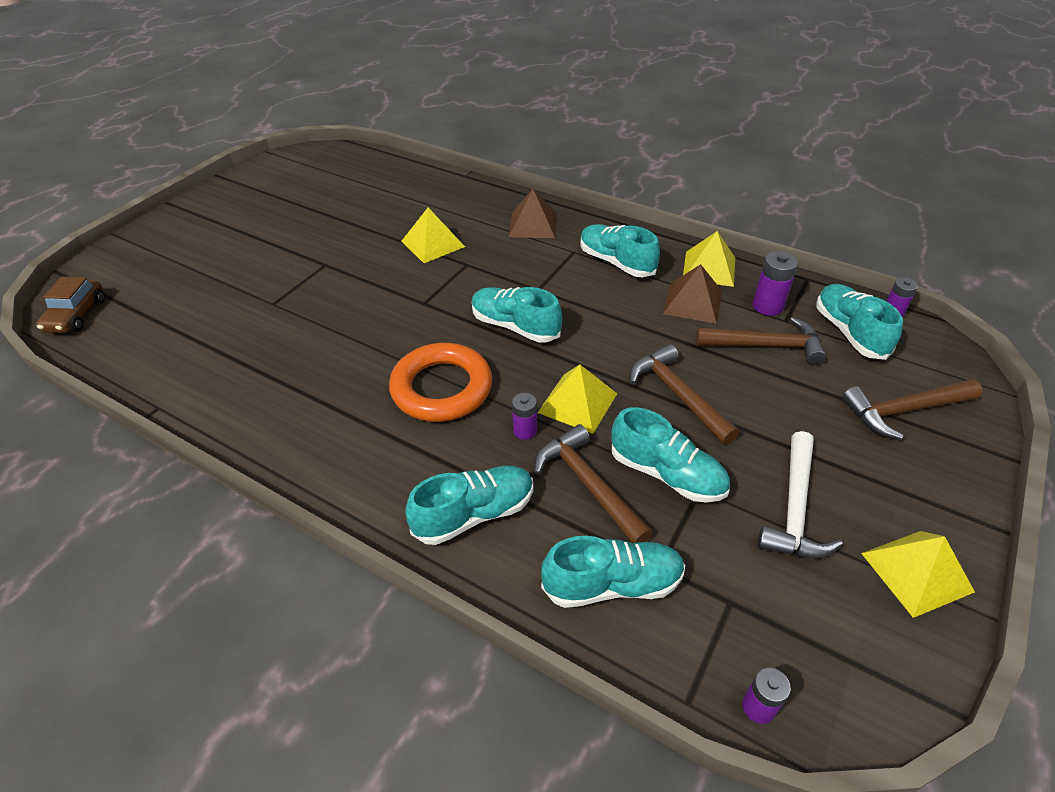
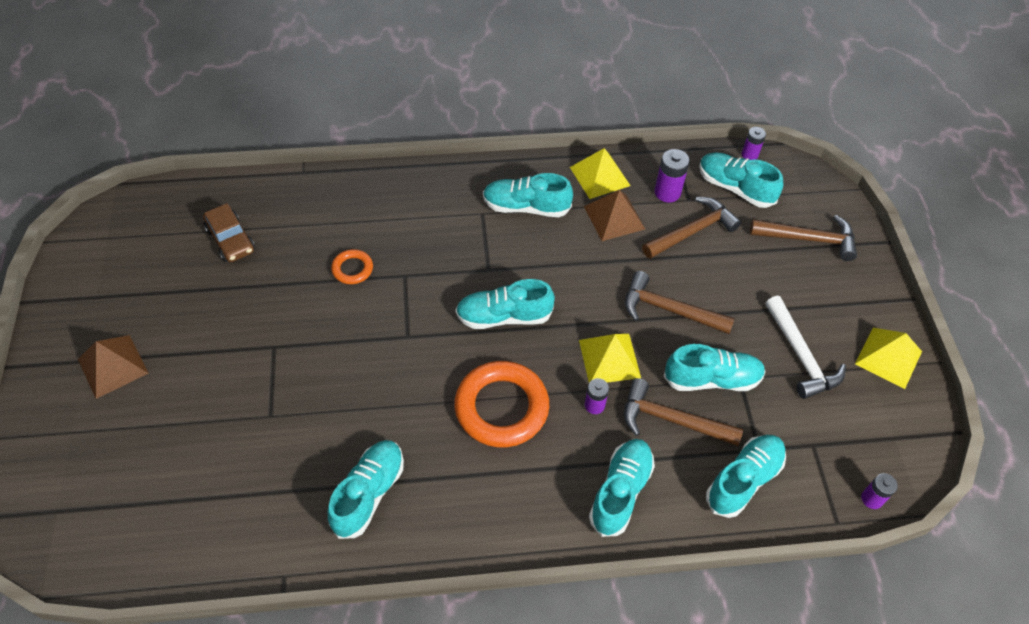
camera: 40 degrees left, 10 degrees up
(76, 315) = (79, 547): brown car -> brown car (231, 240)
(275, 389) = (368, 494): none -> turquoise shoe
(433, 244) = (352, 269): yellow pyramid -> orange ring
(533, 224) = (422, 200): brown pyramid -> brown pyramid (113, 366)
(904, 411) = (809, 239): brown hammer -> brown hammer turned 120 degrees counterclockwise

